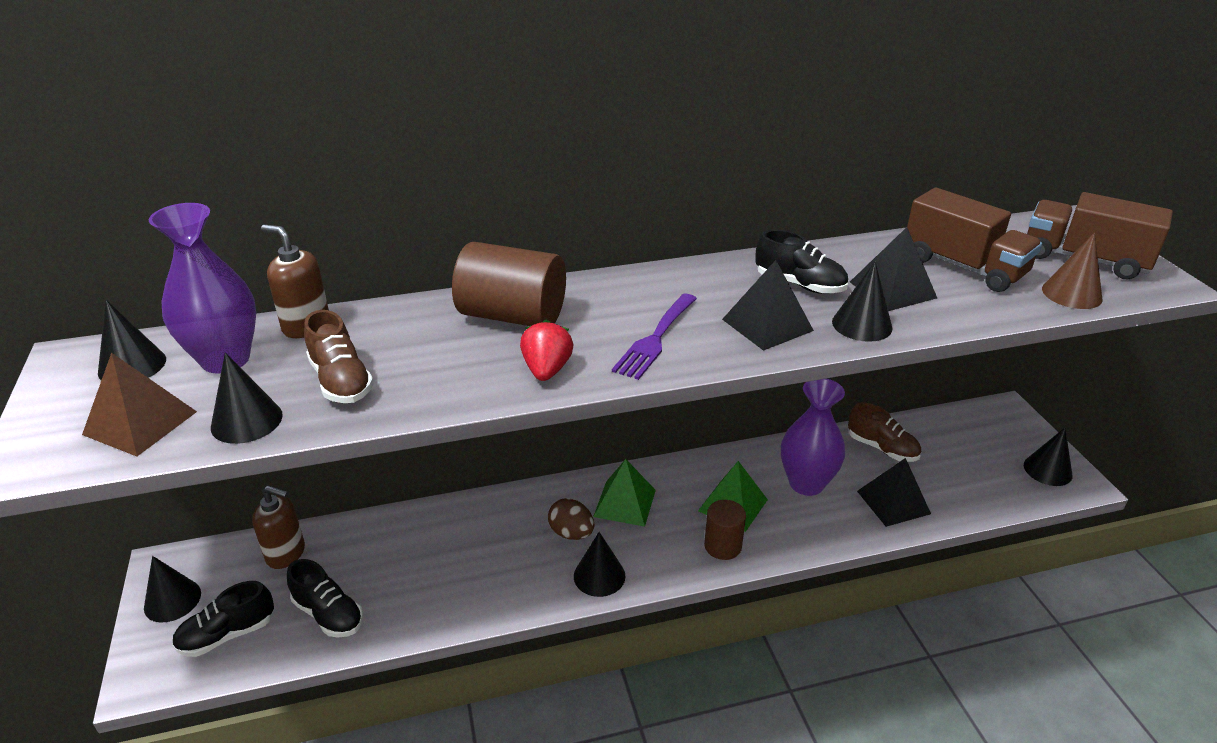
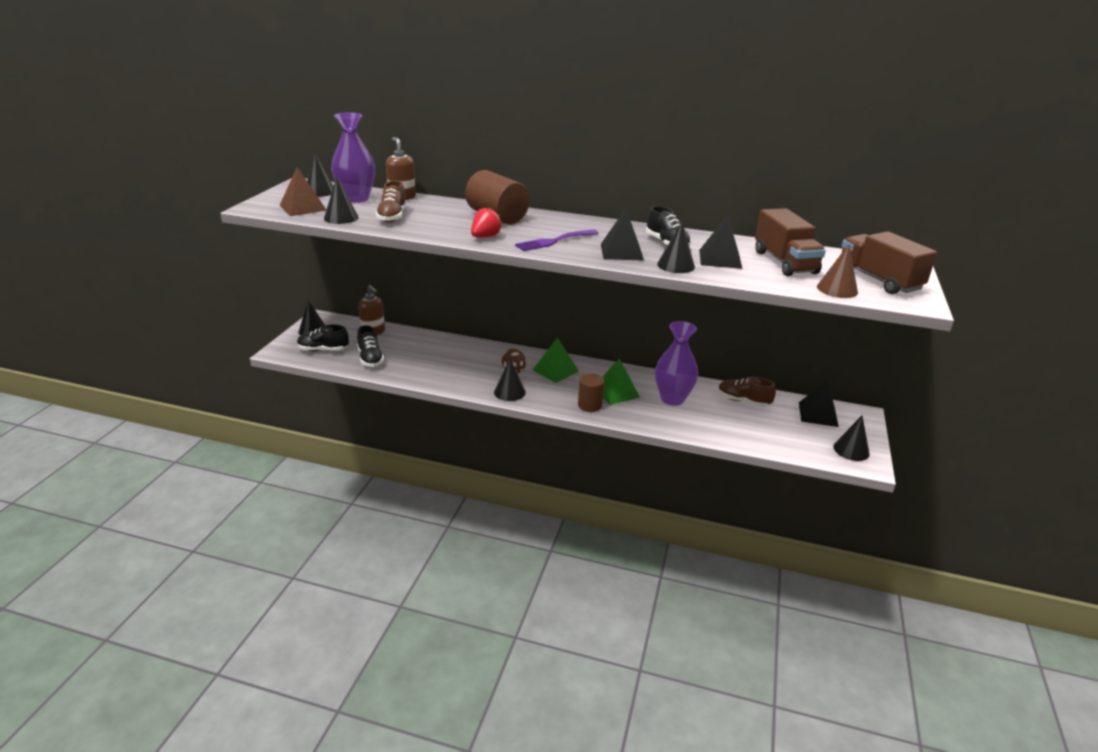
camera: 30 degrees right, 5 degrees down
(882, 448) = (743, 401): brown shoe -> brown shoe turned 135 degrees clockwise
(893, 502) = (718, 425): black pyramid -> black pyramid (818, 414)

